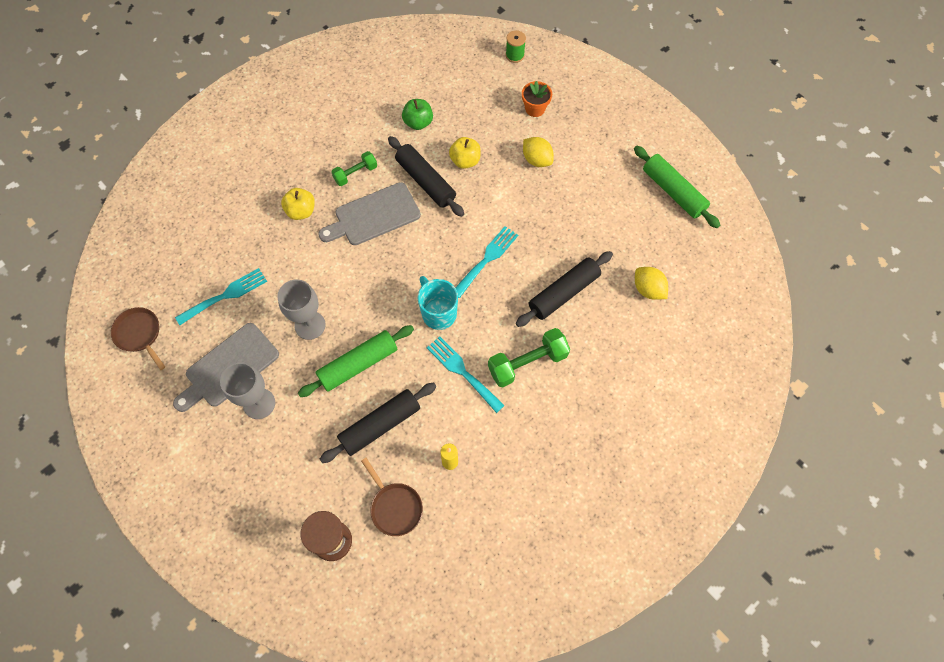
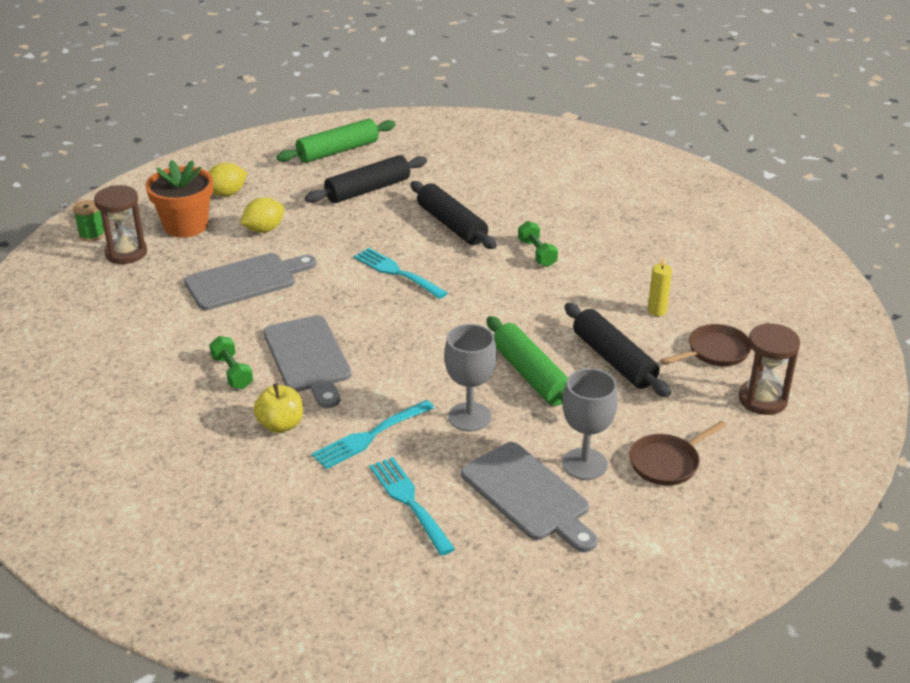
camera: 85 degrees left, 30 degrees down
(140, 334) = (464, 599): brown pan -> brown pan (667, 462)
(418, 123) = (166, 315): green apple -> none
(426, 181) = (267, 312): black rolling pin -> black rolling pin (368, 189)
(438, 313) = (465, 311): turquoise mug -> none
(462, 371) = (545, 297): turquoise fork -> turquoise fork (369, 436)
(465, 161) = (245, 281): yellow apple -> grey cutting board
(493, 81) = (126, 253): none -> brown hourglass
(527, 363) = (537, 253): green dumbbell -> green dumbbell, size x0.62
(535, 109) = (186, 226): orange flower pot -> orange flower pot, size x1.67
(648, 289) = (456, 176): yellow lemon -> yellow lemon (227, 194)

